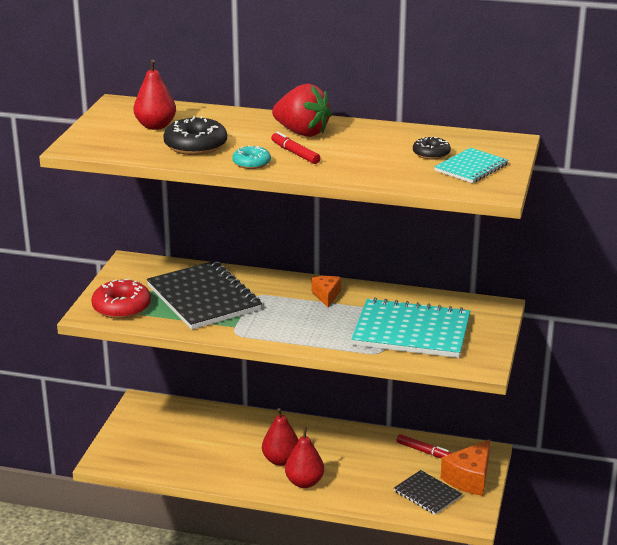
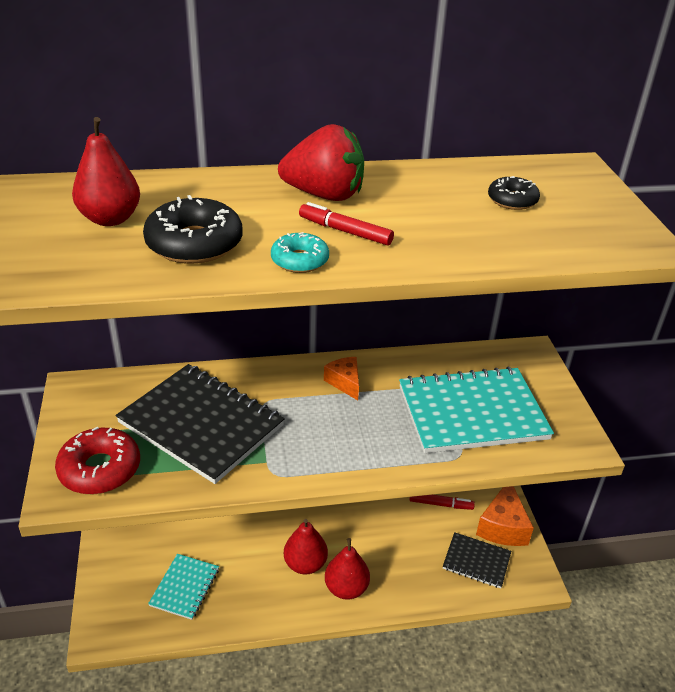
camera: 25 degrees left, 10 degrees up
(471, 167) = (579, 213): turquoise notebook -> turquoise notebook (184, 587)

